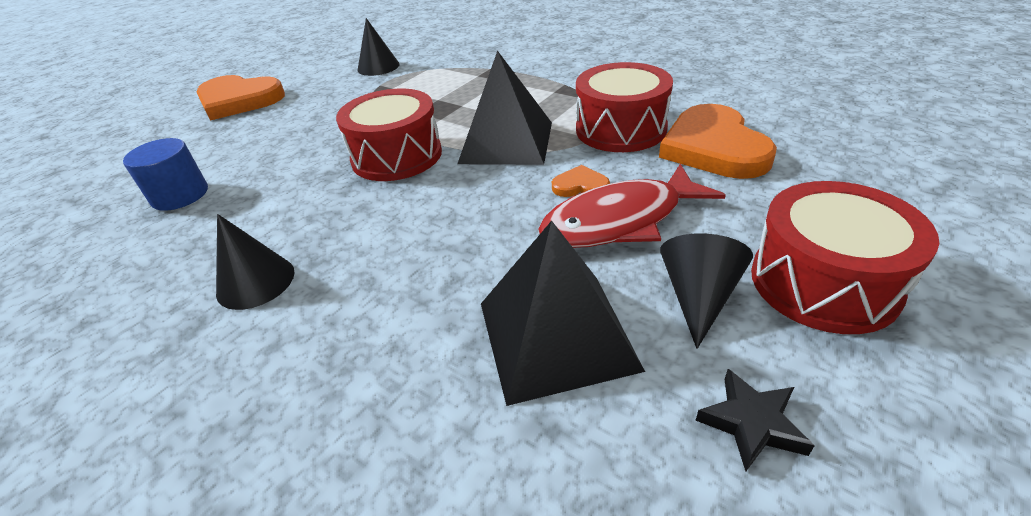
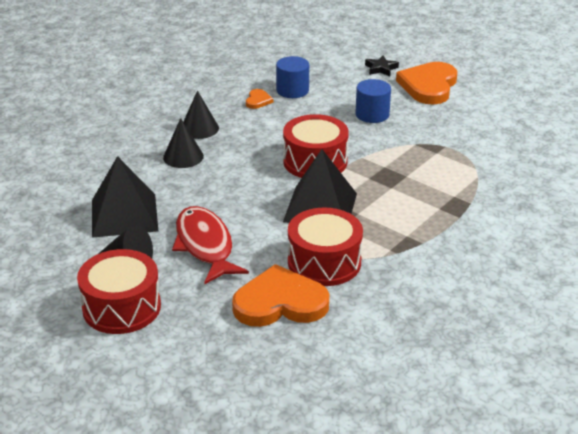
camera: 90 degrees right, 5 degrees down
(290, 128) = (372, 114): none -> blue cylinder
(378, 67) = (487, 142): black cone -> black cone (183, 157)
(580, 186) = (249, 235): orange heart -> orange heart (258, 101)
(752, 423) = (53, 260): black star -> black star (381, 69)

